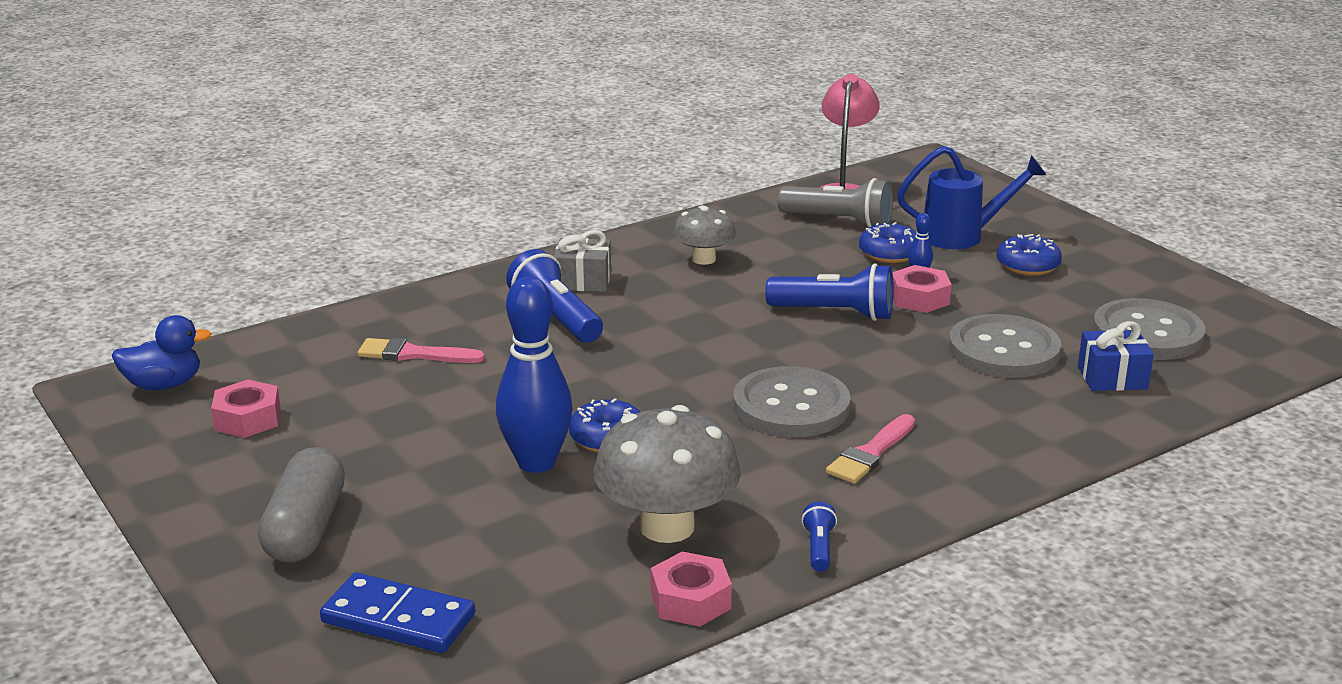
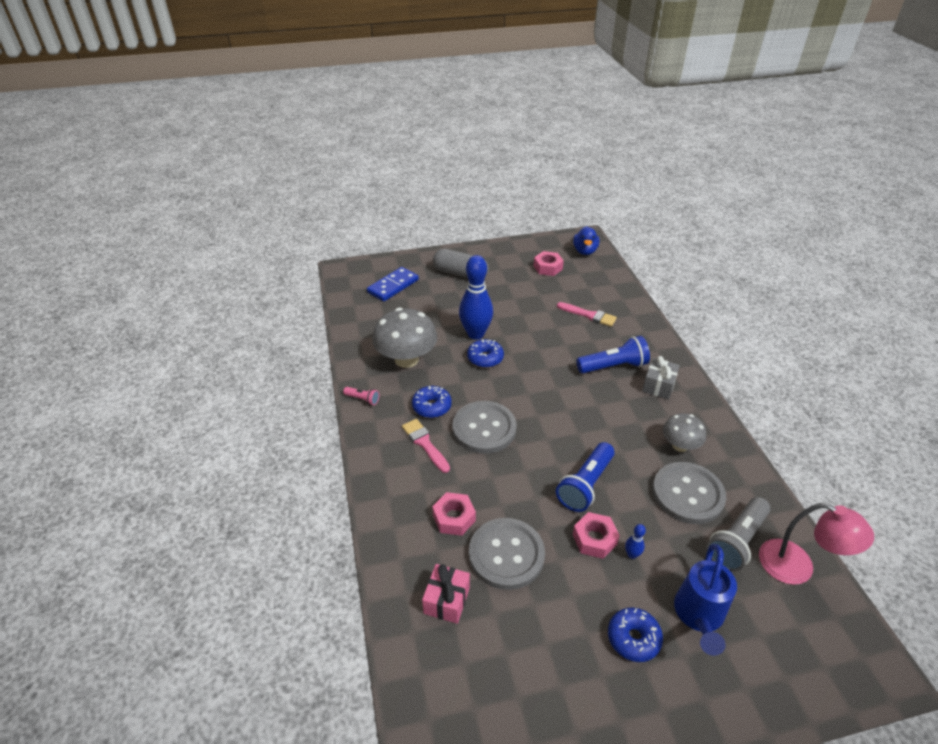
camera: 110 degrees right, 15 degrees up
(414, 354) = (589, 315): pink brush -> pink brush turned 90 degrees clockwise
(690, 600) = (355, 353): pink nut -> pink nut (454, 518)
(819, 548) = (363, 399): blue flashlight -> pink flashlight
(889, 253) = (672, 551): blue donut -> blue donut (432, 406)
(1112, 378) = (446, 600): blue gift -> pink gift
(1147, 333) = (496, 662): grey button -> grey button (687, 494)

